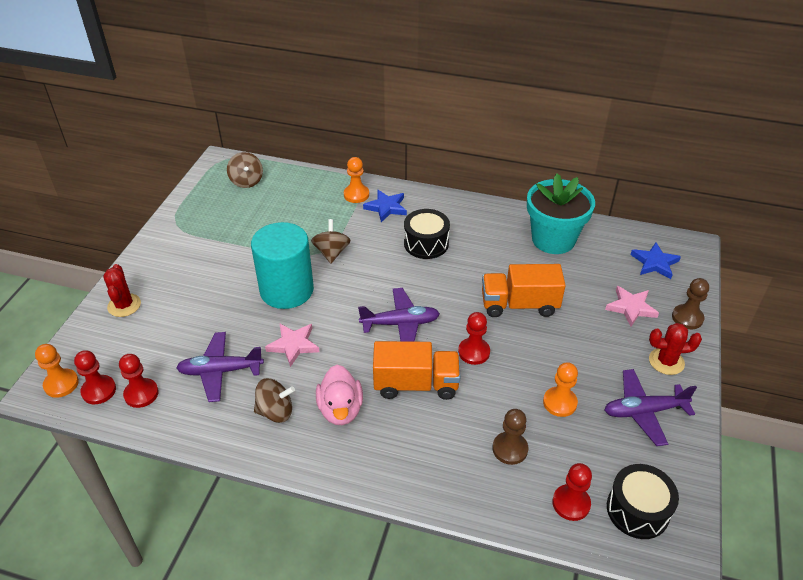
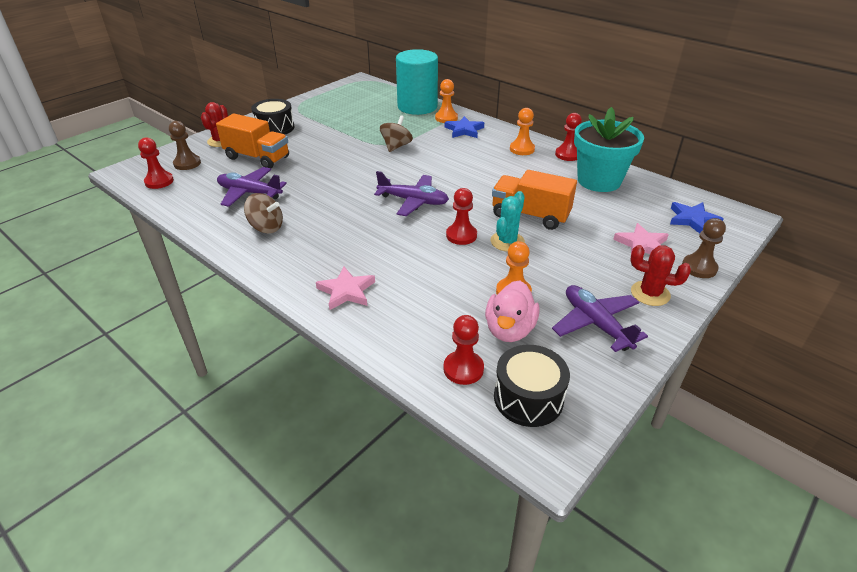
camera: 25 degrees right, 5 degrees down
(61, 384) = (140, 171): orange pawn -> orange pawn (522, 149)
(141, 394) = (184, 191): red pawn -> red pawn (567, 155)
(246, 181) = (369, 95): brown spinning top -> none
(287, 290) = (342, 160): turquoise cylinder -> turquoise cylinder (417, 106)
(293, 345) = (317, 192): pink star -> pink star (346, 291)
(340, 409) = (316, 240): pink duck -> pink duck (509, 330)
(416, 384) = (392, 242): orange truck -> orange truck (257, 158)
(426, 243) = (479, 158): black drum -> black drum (275, 128)
(510, 449) = (437, 310): brown pawn -> brown pawn (187, 163)
(519, 345) = (507, 241): none -> turquoise cactus
(644, 411) = (596, 324): purple plane -> purple plane turned 45 degrees clockwise

